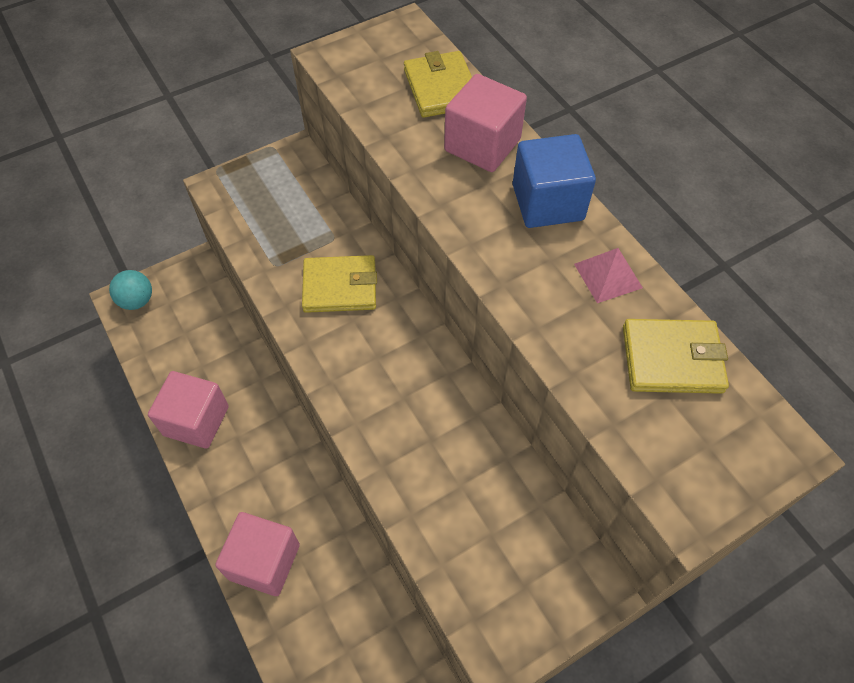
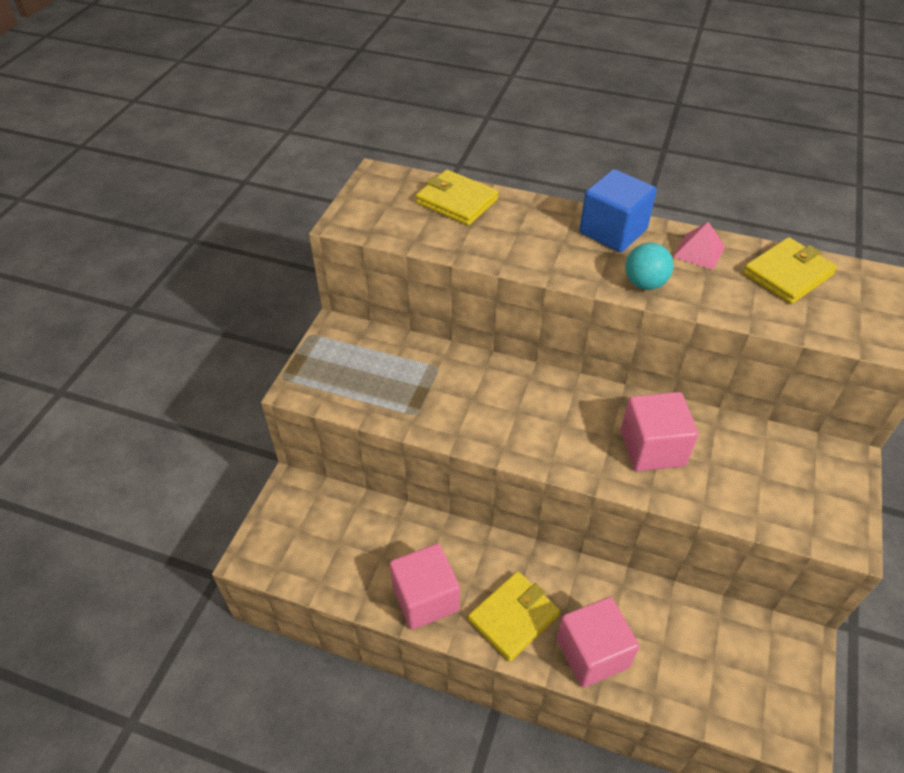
camera: 40 degrees left, 10 degrees down
(137, 301) = (267, 547): turquoise ball -> turquoise ball (644, 283)
(340, 287) = (482, 396): yellow wallet -> yellow wallet (513, 617)
(482, 145) = (529, 221): pink cube -> pink cube (652, 448)

